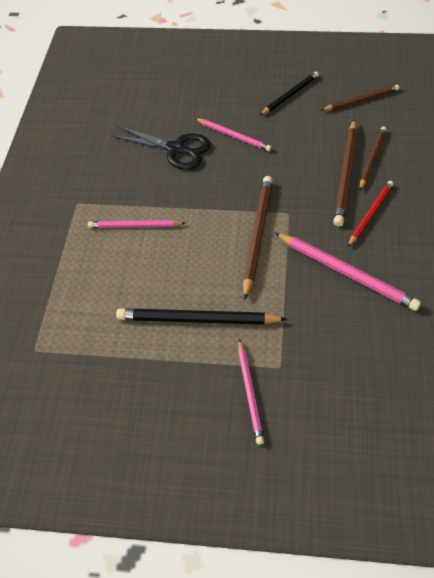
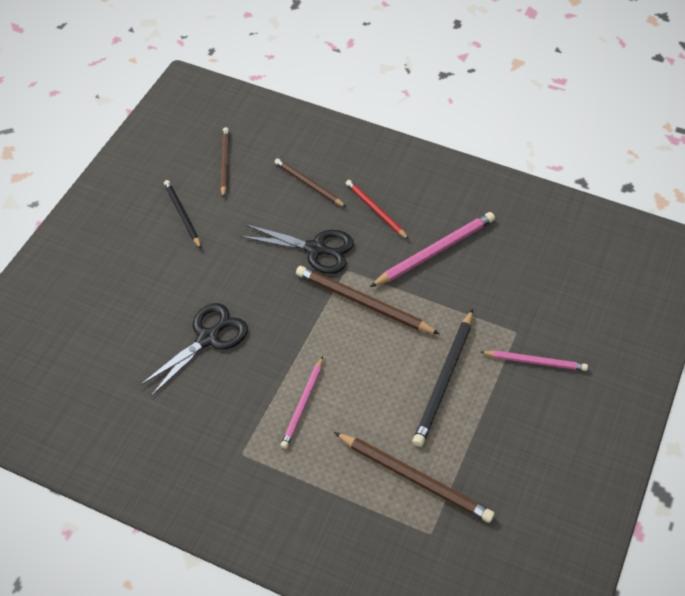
camera: 75 degrees left, 0 degrees up
(233, 136) = (216, 281): pink pencil -> none
(300, 186) = (315, 249): none -> black scissors
(346, 174) = (318, 210): brown pencil -> brown pencil (415, 478)

